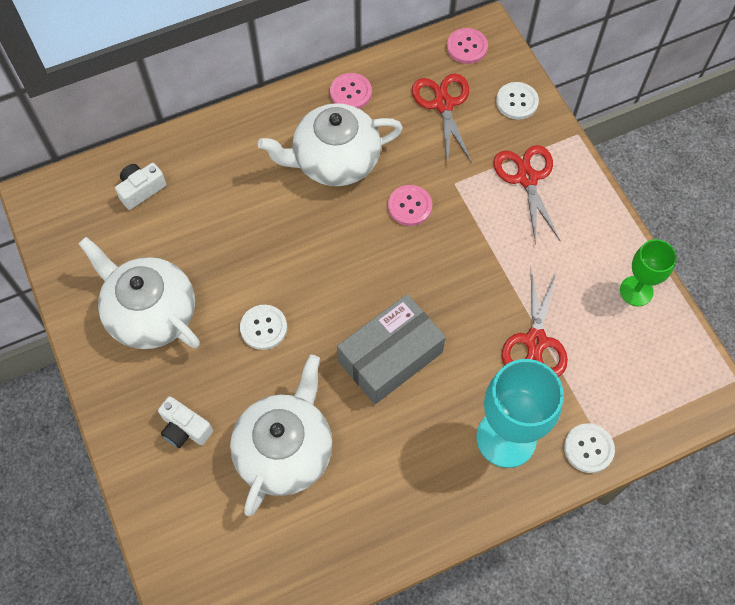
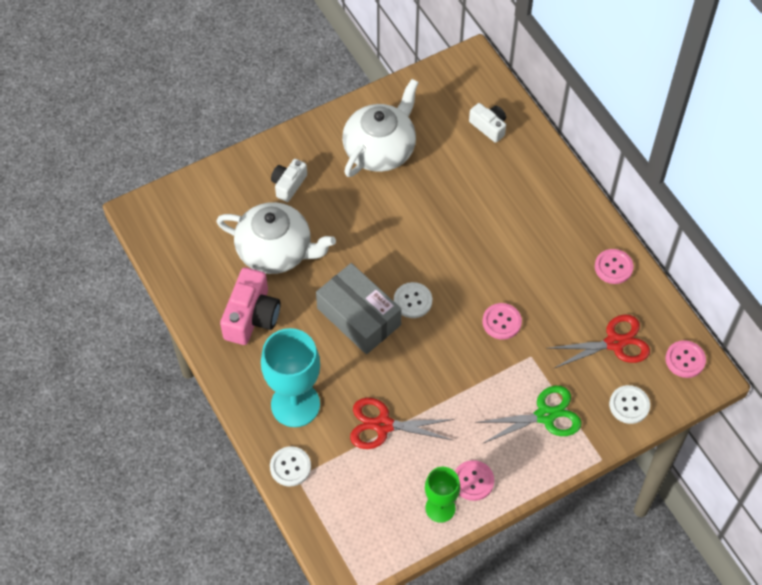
camera: 85 degrees right, 5 degrees down
(263, 328) = (375, 226): white button -> white button (412, 301)
(334, 160) = (539, 261): white teapot -> none
(379, 485) = (252, 316): none -> pink camera
(527, 178) = (545, 415): red scissors -> green scissors
(604, 255) = (473, 481): none -> pink button

